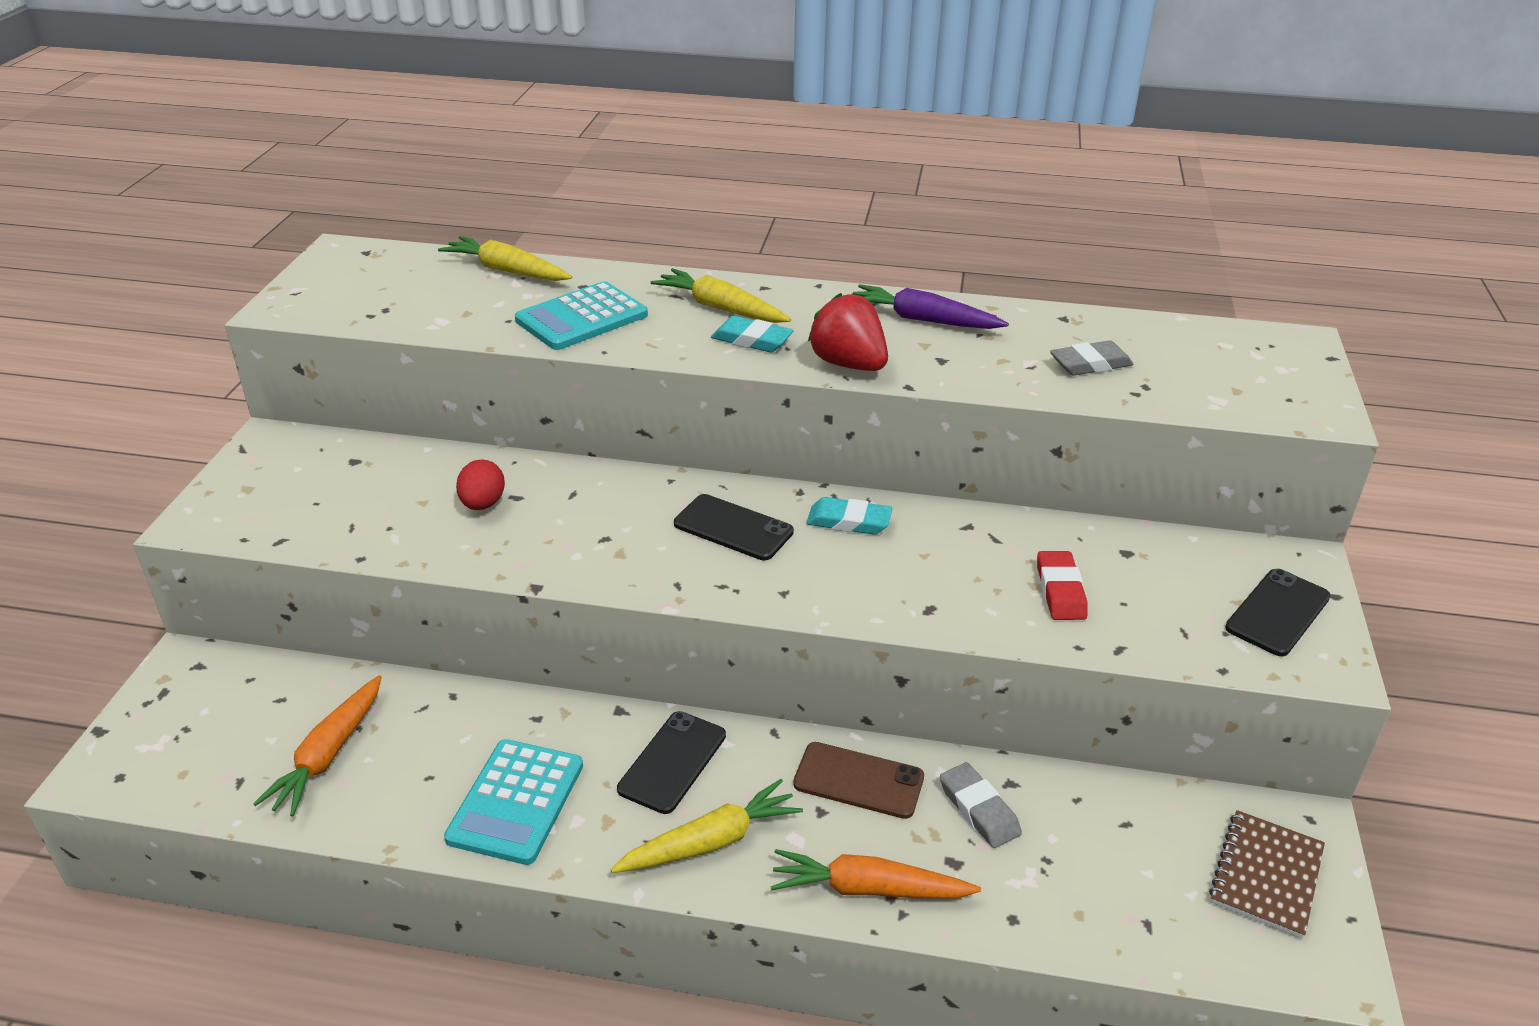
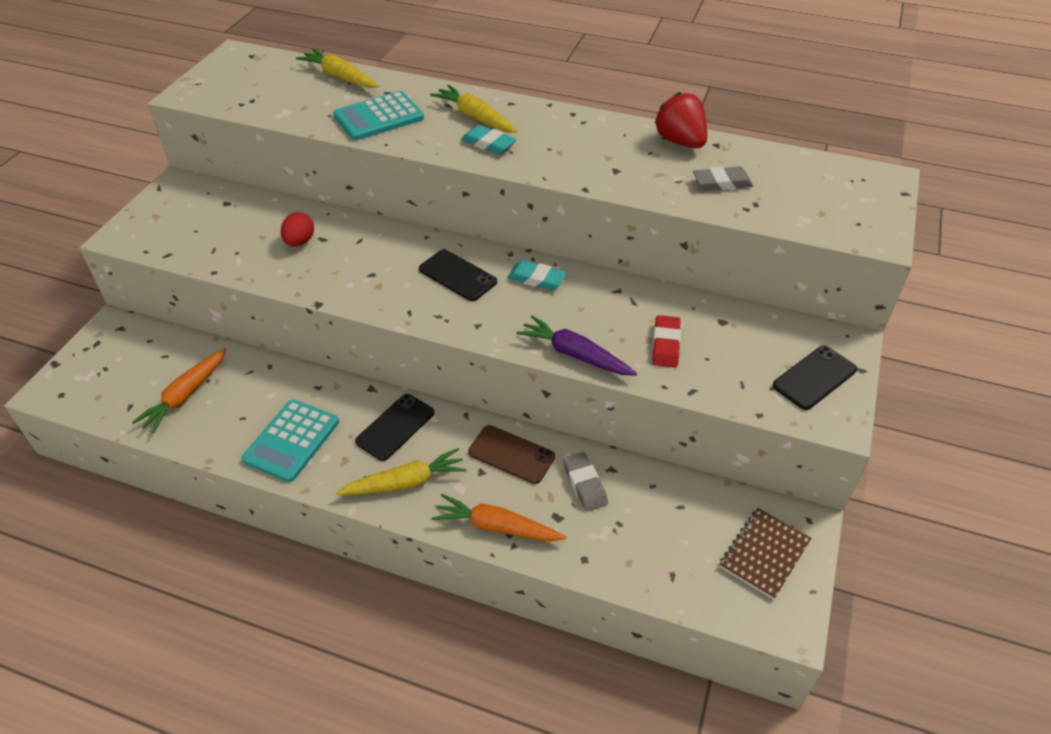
camera: 10 degrees right, 10 degrees up
(848, 364) = (549, 168): red strawberry -> red strawberry (680, 141)
(923, 320) = (614, 138): purple carrot -> purple carrot (575, 354)

